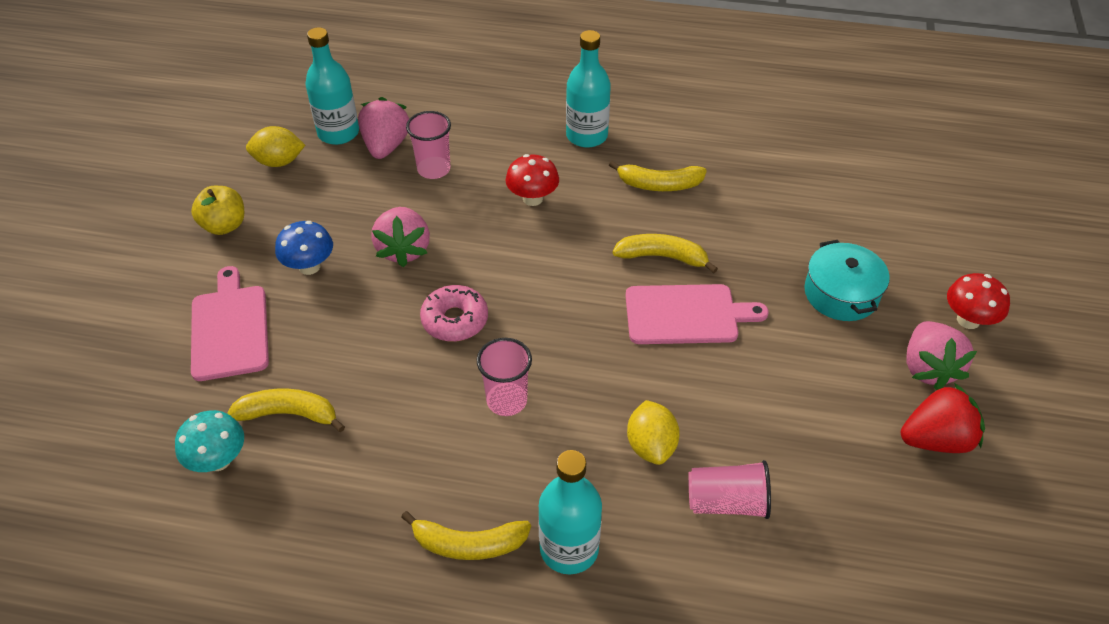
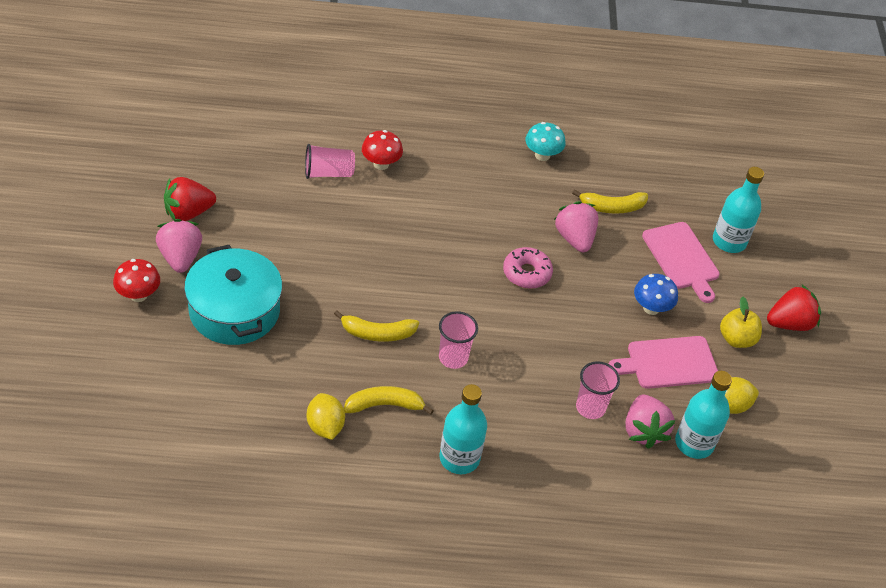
camera: 165 degrees right, 0 degrees up
(144, 239) = (789, 323): none -> red strawberry
(218, 460) = (640, 181): turquoise mushroom -> turquoise mushroom (542, 155)
(404, 250) = (585, 327): pink strawberry -> pink strawberry (574, 238)
(468, 544) = (477, 147): yellow banana -> none
(506, 400) = (475, 222): pink cup -> pink cup (453, 358)
(532, 198) = (494, 382): red mushroom -> red mushroom (381, 164)
(569, 548) = (419, 148): turquoise bottle -> turquoise bottle (729, 241)
(651, 446) = (376, 200): yellow lemon -> yellow lemon (325, 426)
(686, 315) = (356, 287): pink cutting board -> pink cutting board (668, 363)
(841, 294) = (234, 310): turquoise pot -> turquoise pot, size x1.53

